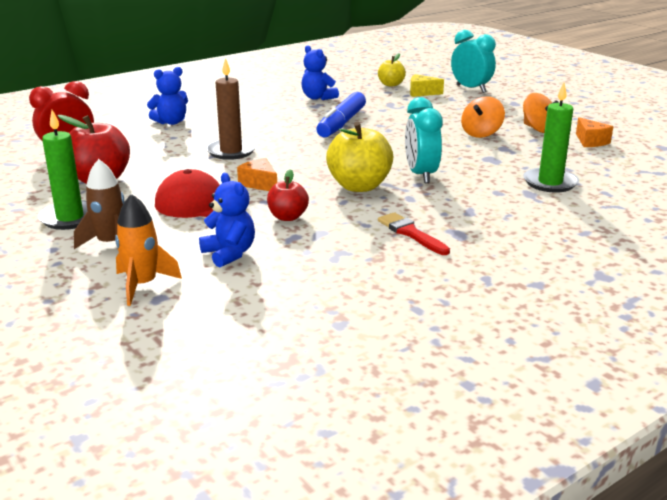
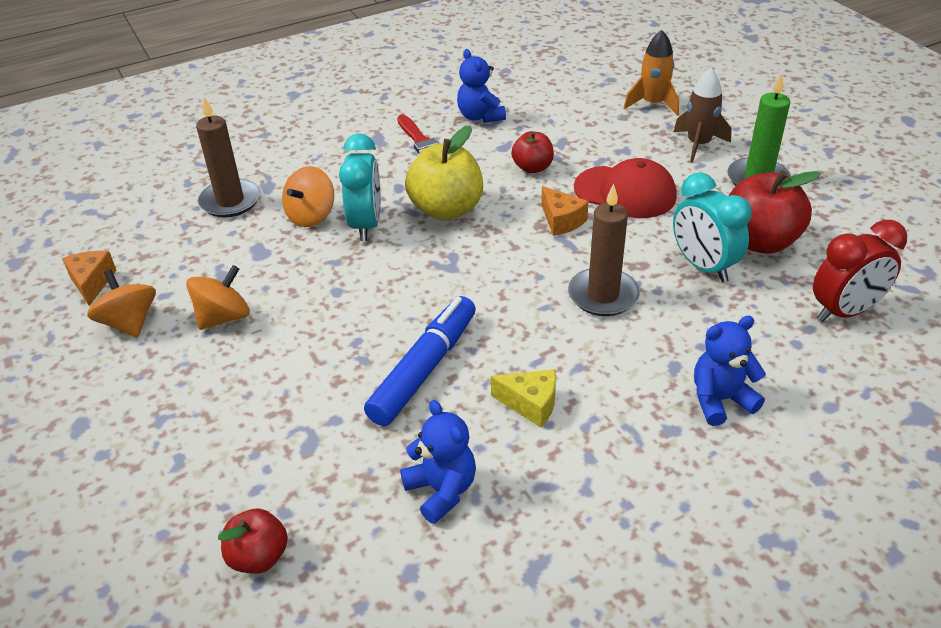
camera: 170 degrees left, 15 degrees up
(229, 254) = (587, 128): blue teddy bear -> blue teddy bear (480, 116)
(391, 84) = (259, 557): yellow apple -> red apple
(421, 93) = (219, 496): yellow cheese -> yellow cheese (530, 404)
(471, 89) = (104, 509): turquoise clock -> turquoise clock (703, 266)
(471, 178) = (311, 216): none -> orange spinning top
(550, 183) = (230, 201): green candle -> brown candle

